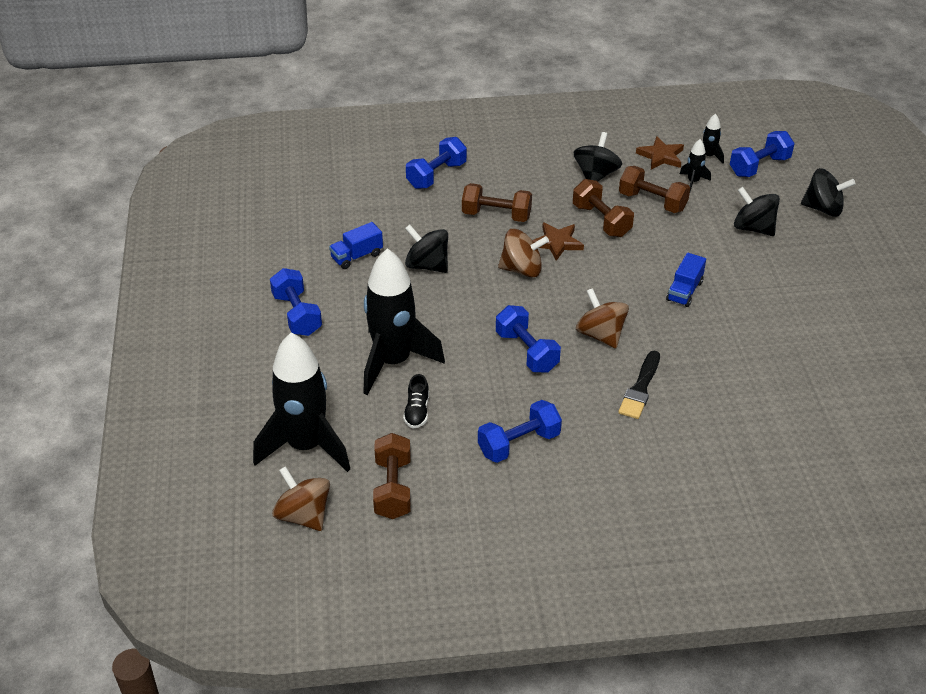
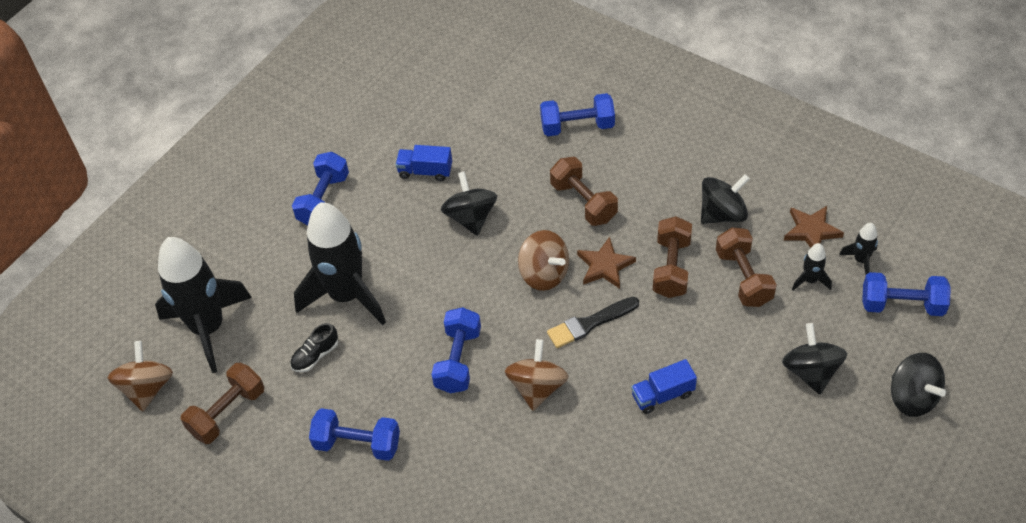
camera: 45 degrees right, 10 degrees up
(640, 388) = (510, 465): black brush -> black brush (589, 323)

